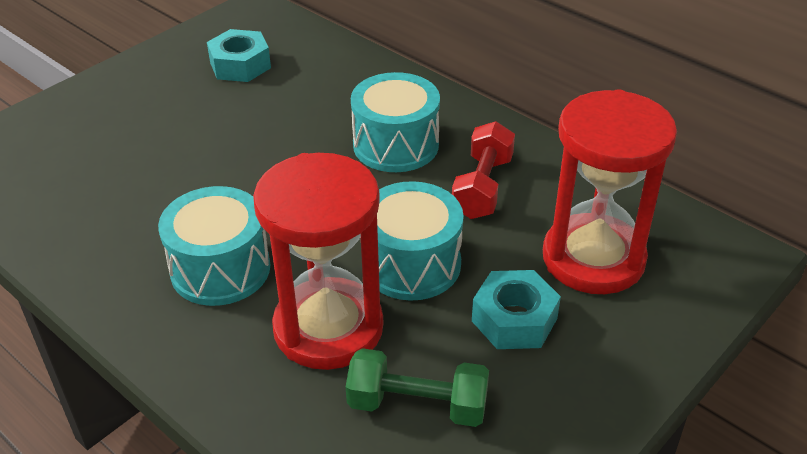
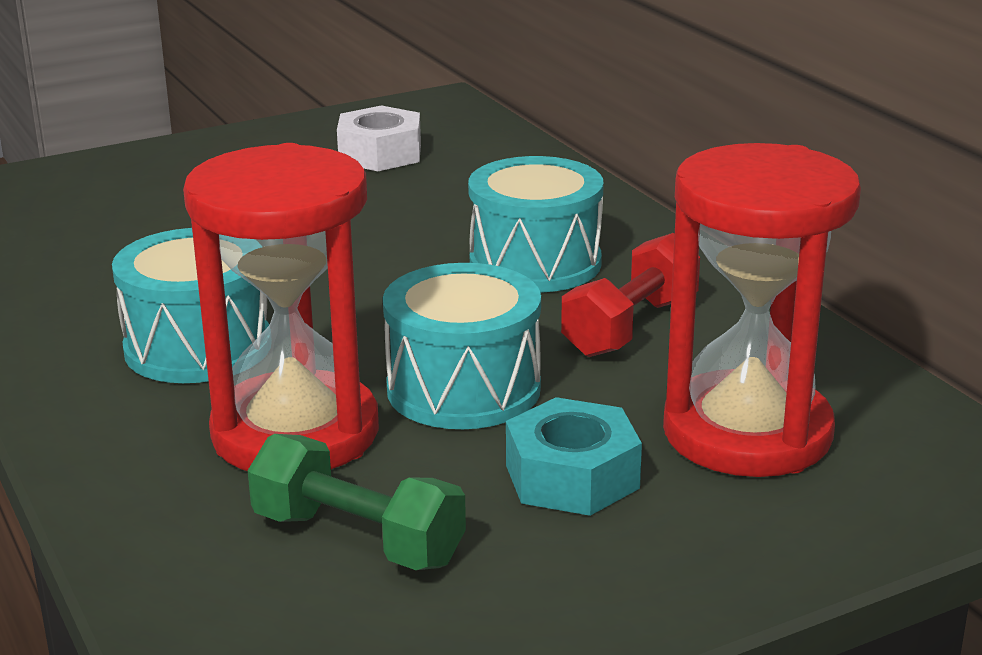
camera: 20 degrees right, 15 degrees down
(240, 65) = (380, 154): turquoise nut -> white nut

